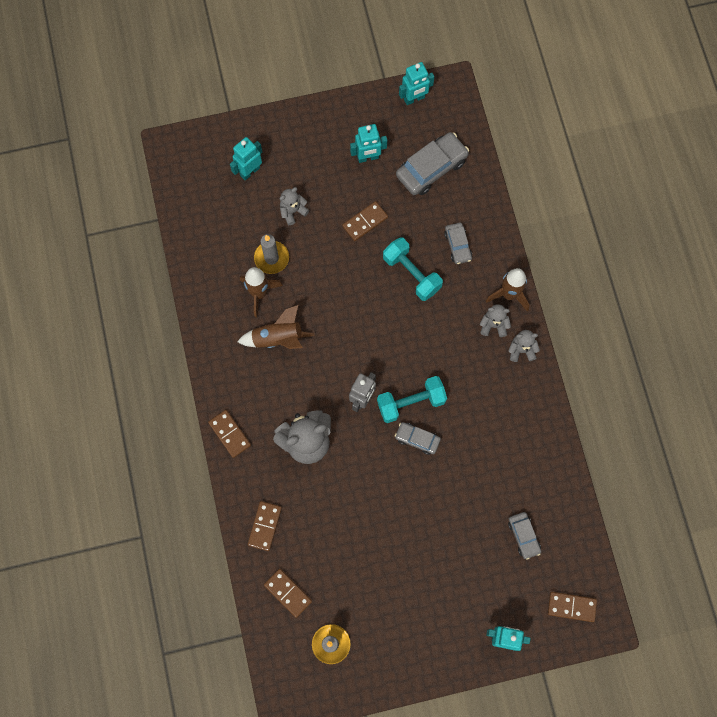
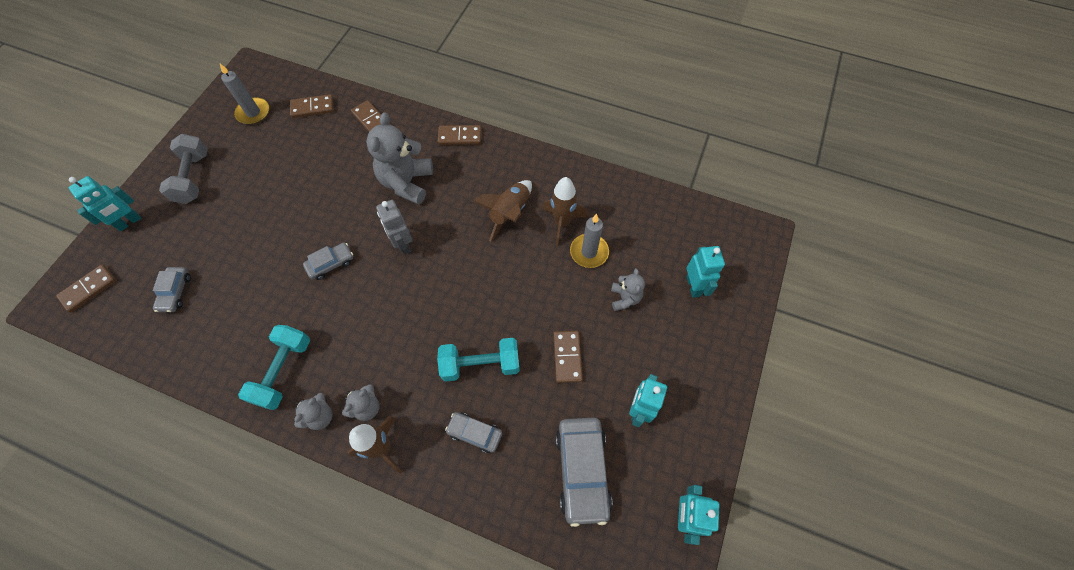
camera: 125 degrees right, 10 degrees down
(411, 402) = (364, 280): turquoise dumbbell -> turquoise dumbbell (283, 371)
(429, 628) = (193, 178): none -> grey dumbbell
(523, 536) = (175, 292): grey car -> grey car turned 105 degrees counterclockwise

